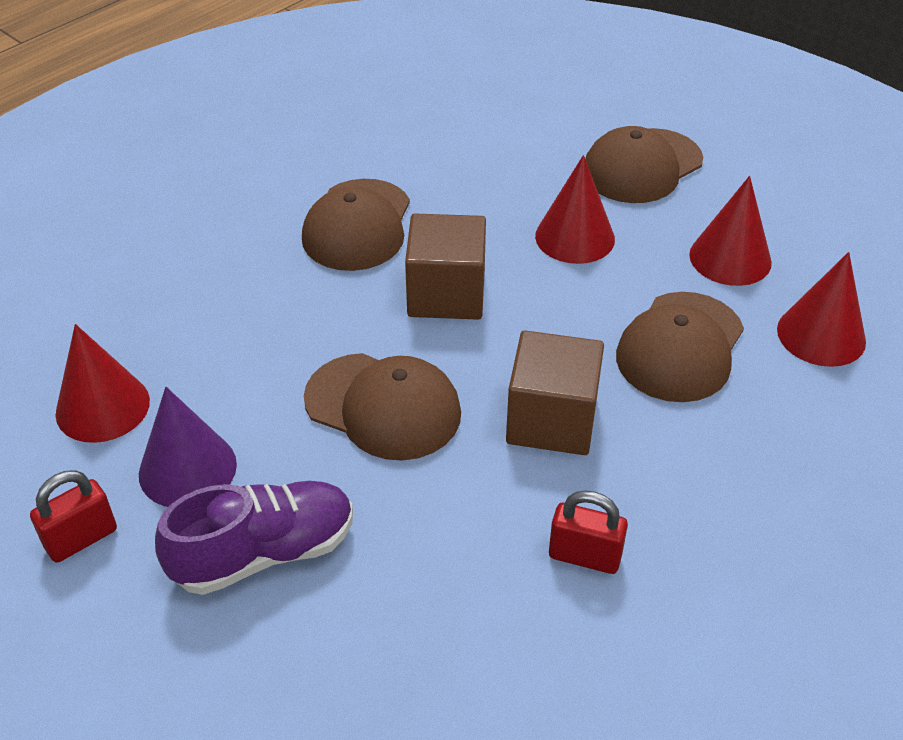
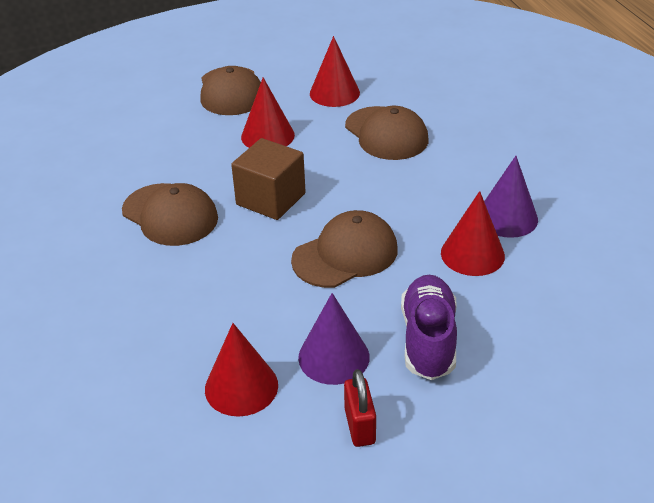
camera: 60 degrees left, 5 degrees down
(552, 420) = (405, 195): brown cube -> none
(584, 556) = (507, 217): red padlock -> purple cone
(821, 335) = (413, 89): red cone -> red cone (472, 254)

